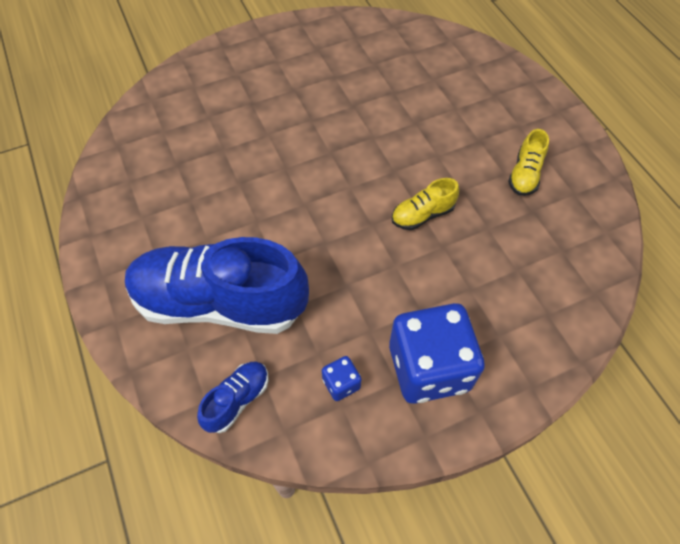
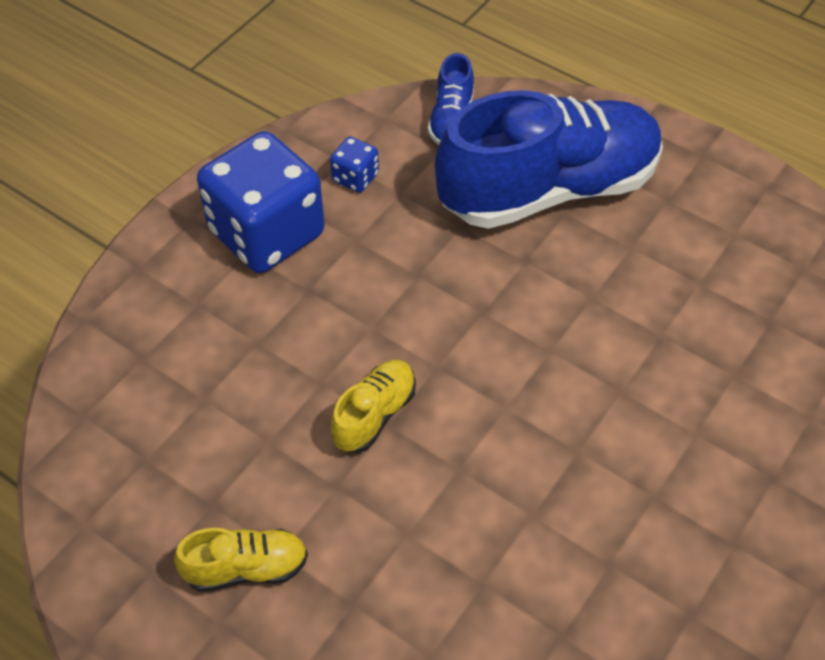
camera: 150 degrees right, 5 degrees down
(524, 174) = (246, 568): yellow shoe -> yellow shoe turned 90 degrees clockwise

